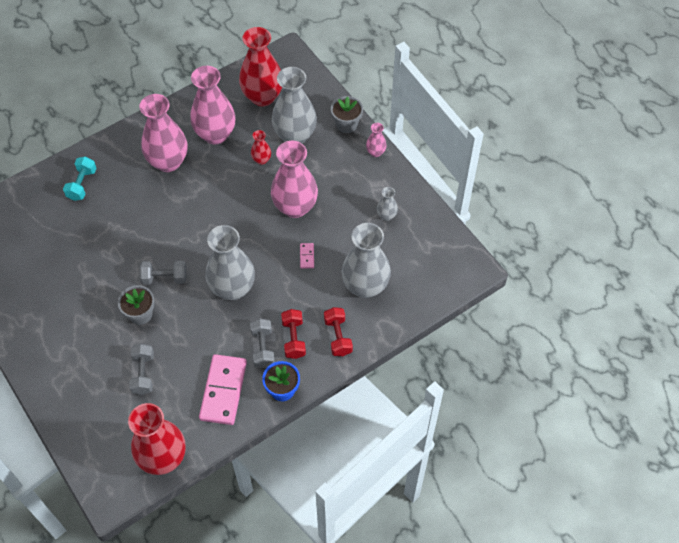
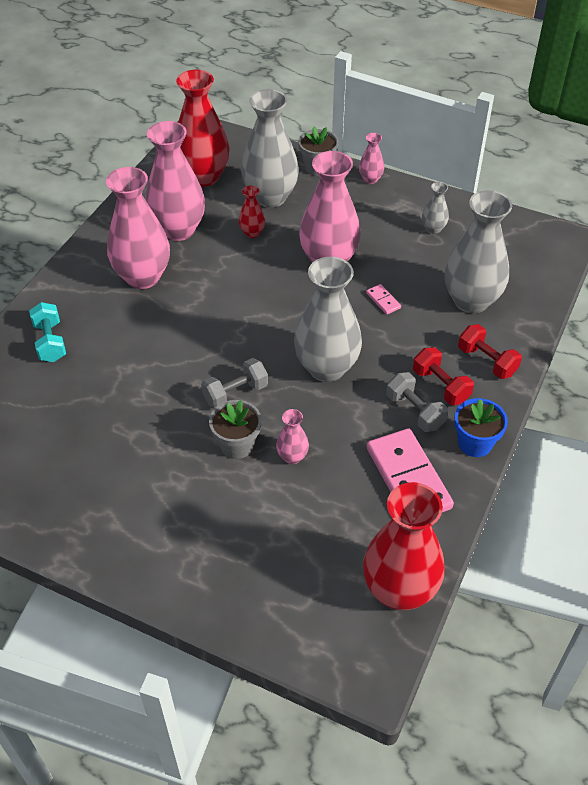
camera: 30 degrees left, 10 degrees down
(143, 374) = (295, 508): grey dumbbell -> none
(166, 339) = (292, 456): none -> pink vase

